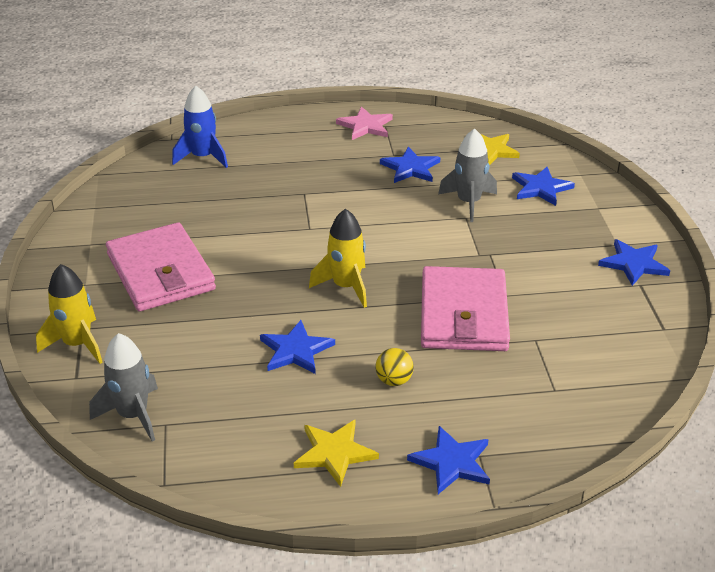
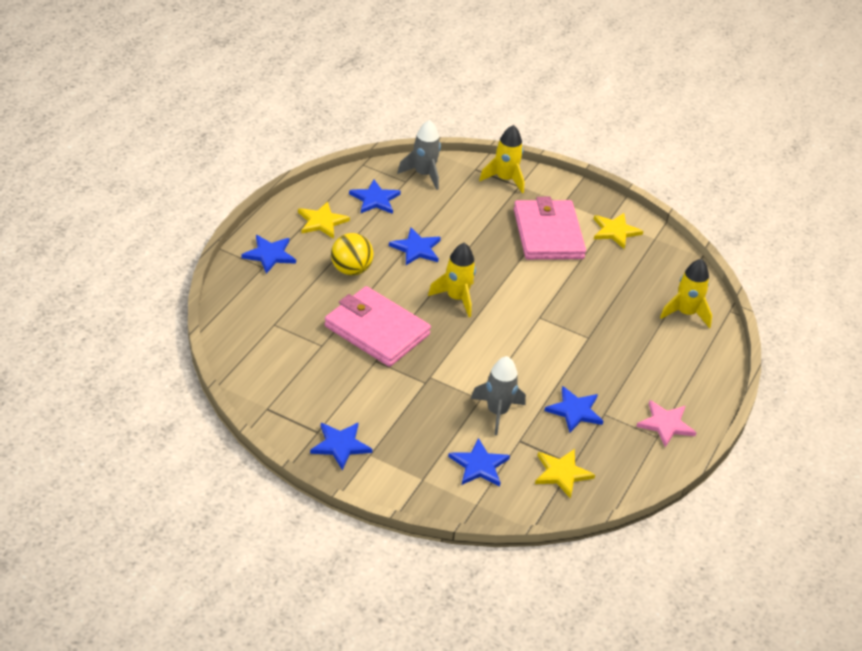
camera: 120 degrees right, 5 degrees up
(108, 233) = (615, 231): none -> yellow star
(160, 272) = (548, 234): pink wallet -> pink wallet turned 75 degrees clockwise
(203, 157) = (686, 313): blue rocket -> yellow rocket
(234, 431) = (375, 199): none -> blue star
(394, 380) = (351, 270): yellow ball -> yellow ball, size x1.61

